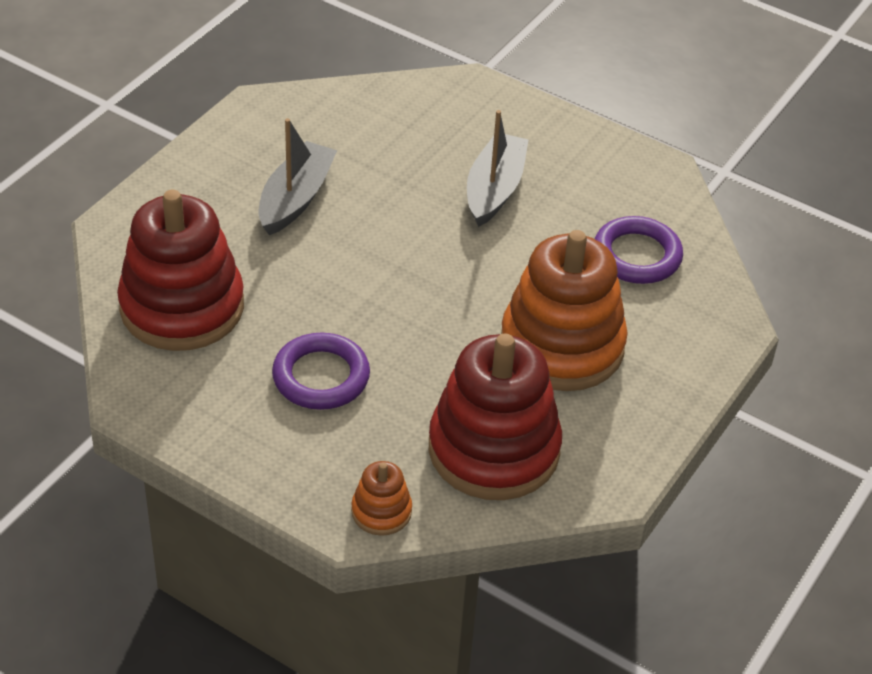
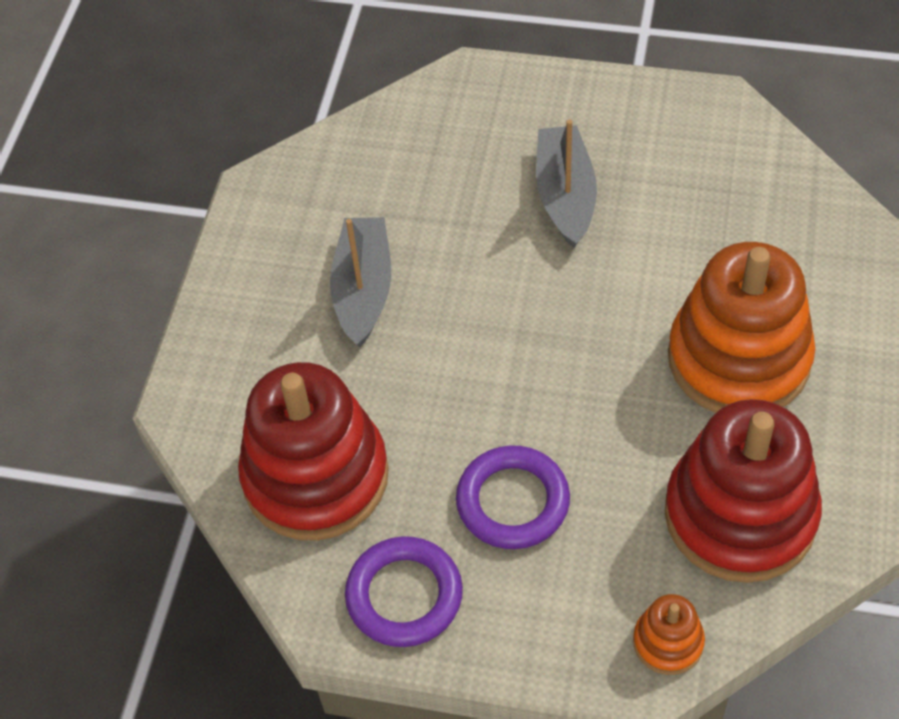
camera: 15 degrees left, 10 degrees up
(636, 256) = (753, 218): purple ring -> purple ring (404, 595)

